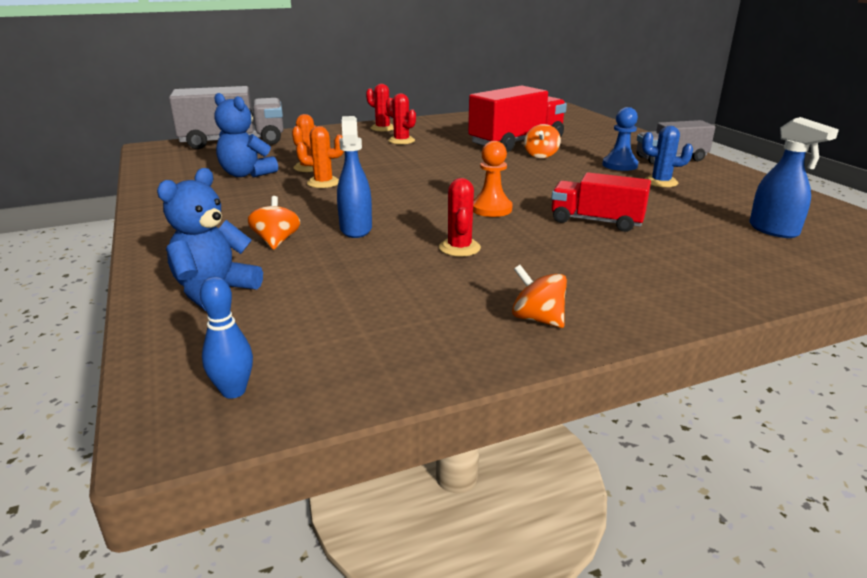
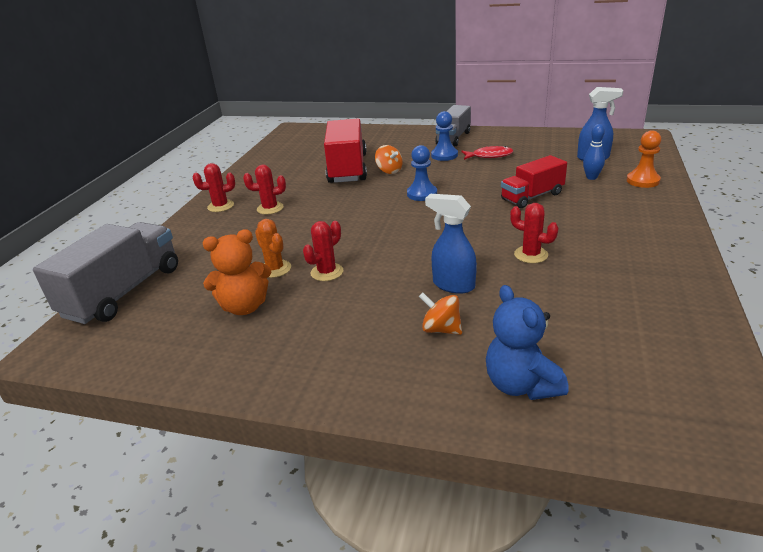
camera: 50 degrees left, 5 degrees up
(233, 391) = (698, 409): blue bowling pin -> blue bowling pin (591, 177)
(246, 174) = (244, 307): blue teddy bear -> orange teddy bear
(323, 183) = (327, 272): orange cactus -> red cactus
(491, 209) = (472, 222): orange pawn -> orange pawn (642, 181)
(515, 177) = (422, 194): none -> blue pawn
(537, 319) = (658, 263): orange spinning top -> none
(660, 182) = (489, 156): blue cactus -> red fish

